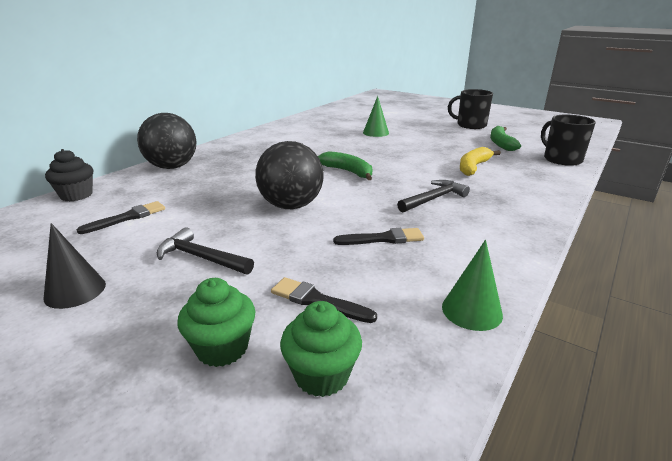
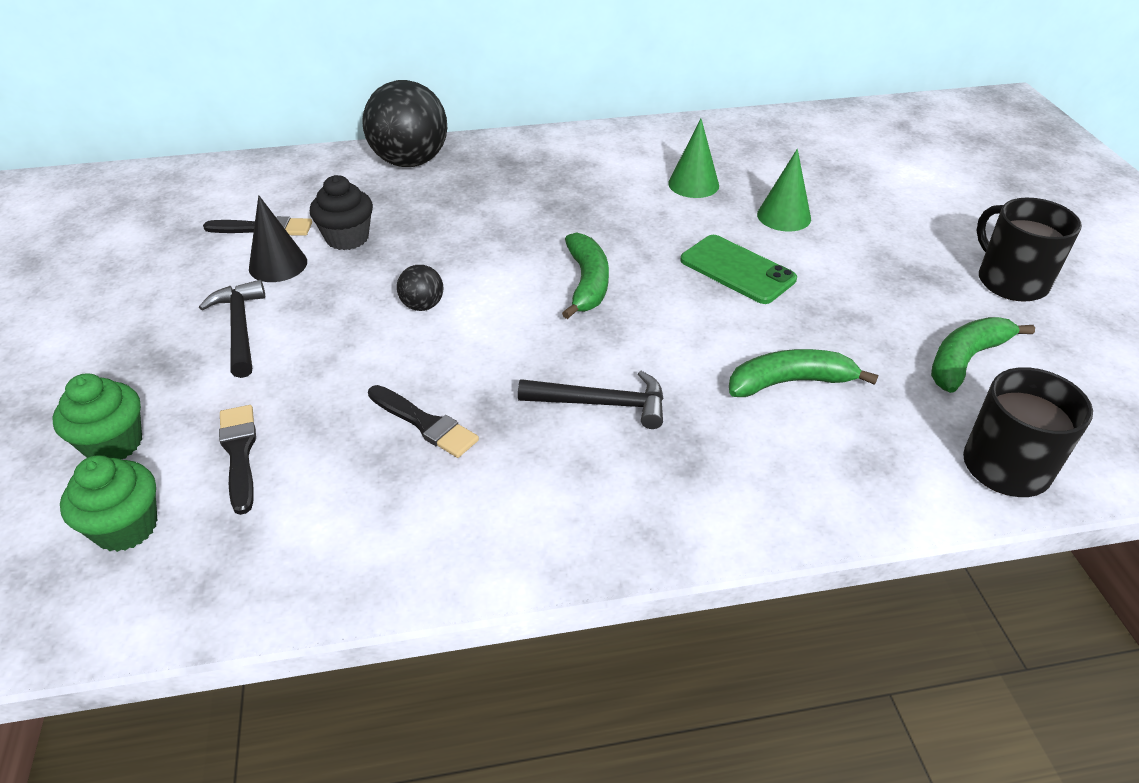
camera: 45 degrees right, 15 degrees up
(75, 291) = (118, 304): black cone -> black cone (278, 265)
(76, 195) = (271, 166): black cupcake -> black cupcake (347, 238)
(291, 206) = (422, 306): black ball -> black ball, size x0.45
(392, 149) = (737, 270): none -> green phone
(471, 310) = (331, 578): green cone -> green cone (693, 184)
(473, 167) = (790, 382): yellow banana -> green banana

